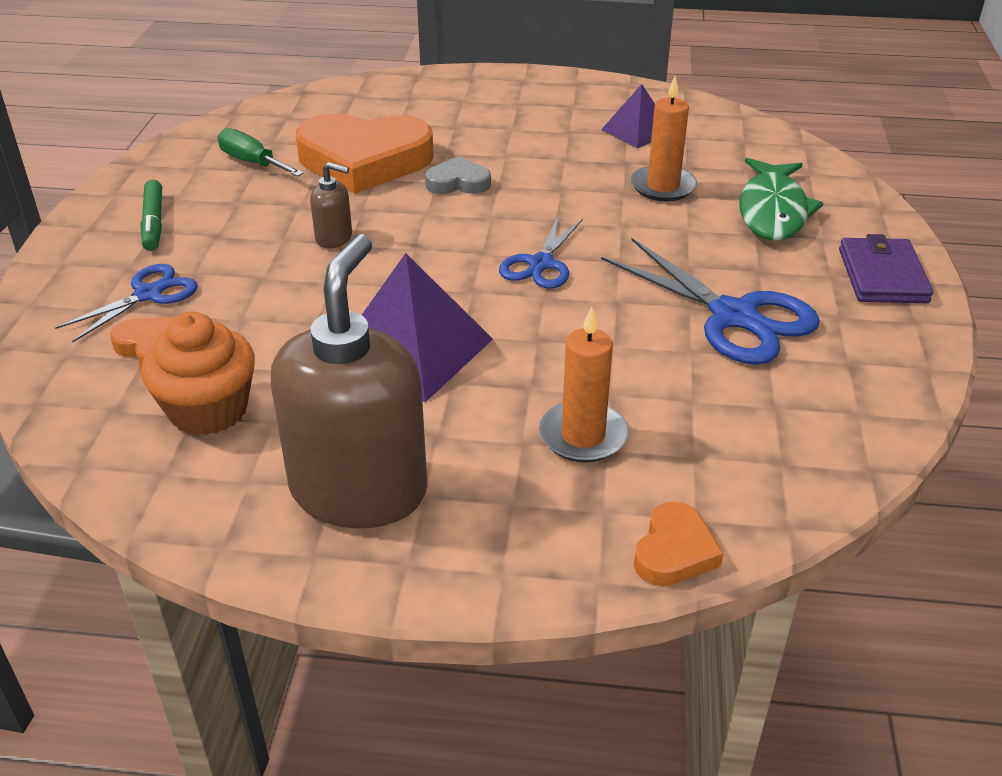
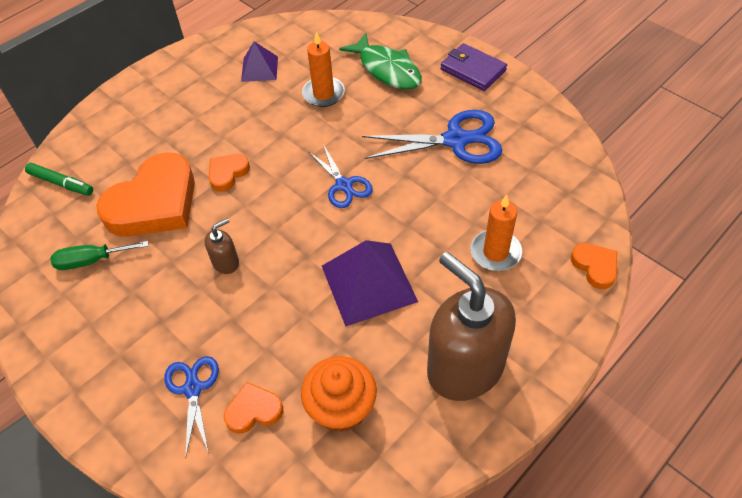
camera: 50 degrees left, 15 degrees up
(154, 223) = (109, 349): green marker -> green marker (61, 183)
(458, 182) = (228, 173): grey heart -> orange heart

